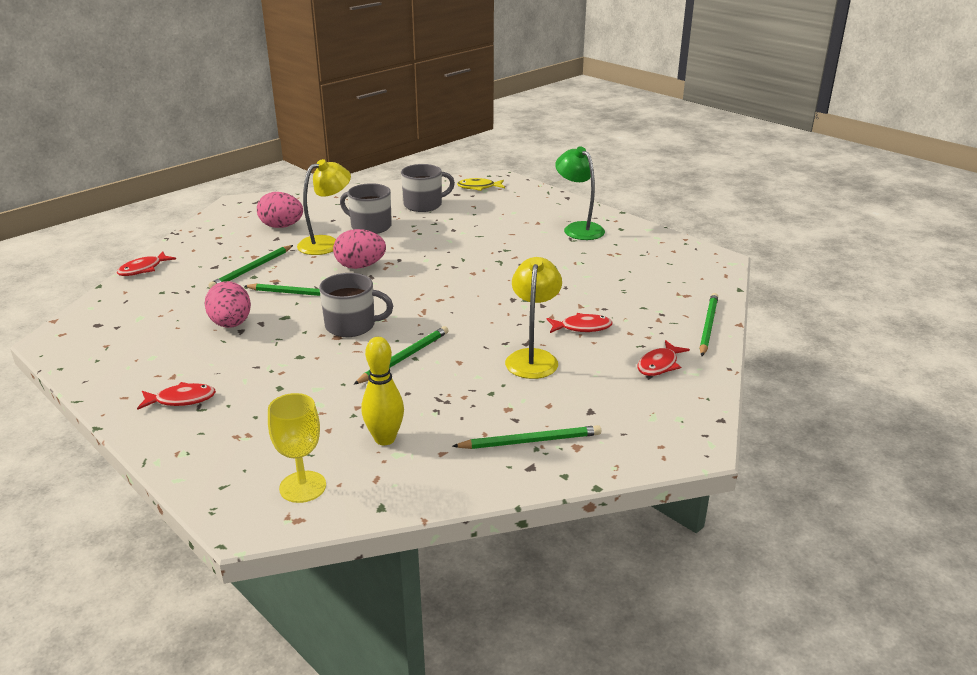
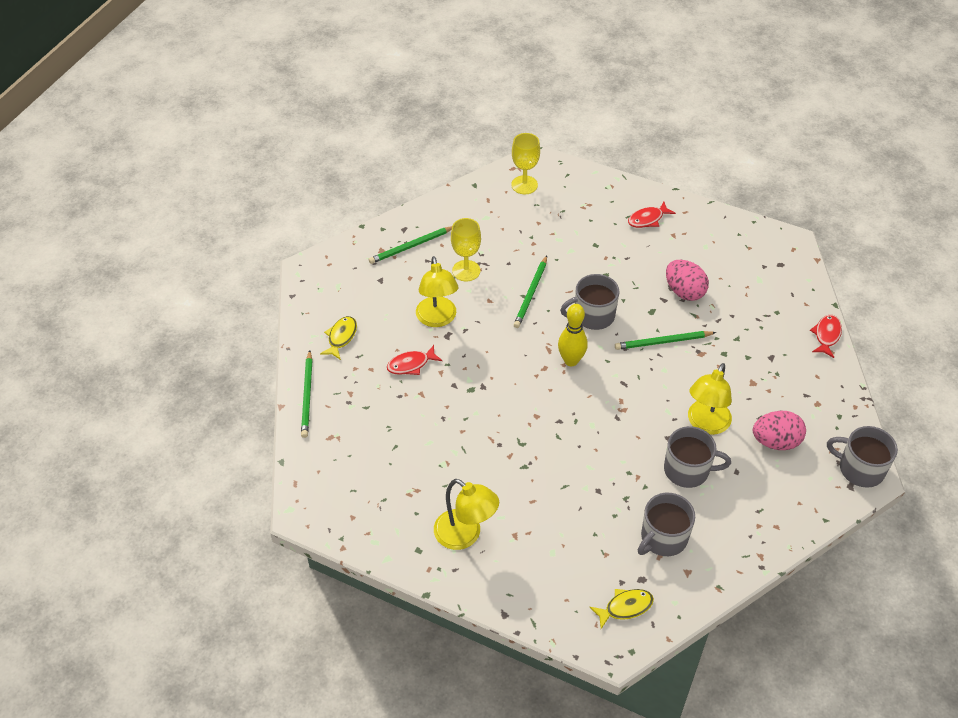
camera: 160 degrees right, 20 degrees up
(238, 206) = (860, 469): none -> grey mug
(252, 269) = (735, 363): green pencil -> none
(360, 266) = (644, 395): pink egg -> none
(385, 439) = (500, 225): yellow bowling pin -> yellow bowling pin (571, 360)
(469, 396) = (466, 271): none -> yellow goblet
(578, 228) = (465, 535): green lamp -> yellow lamp
(659, 365) = (341, 337): red fish -> yellow fish

